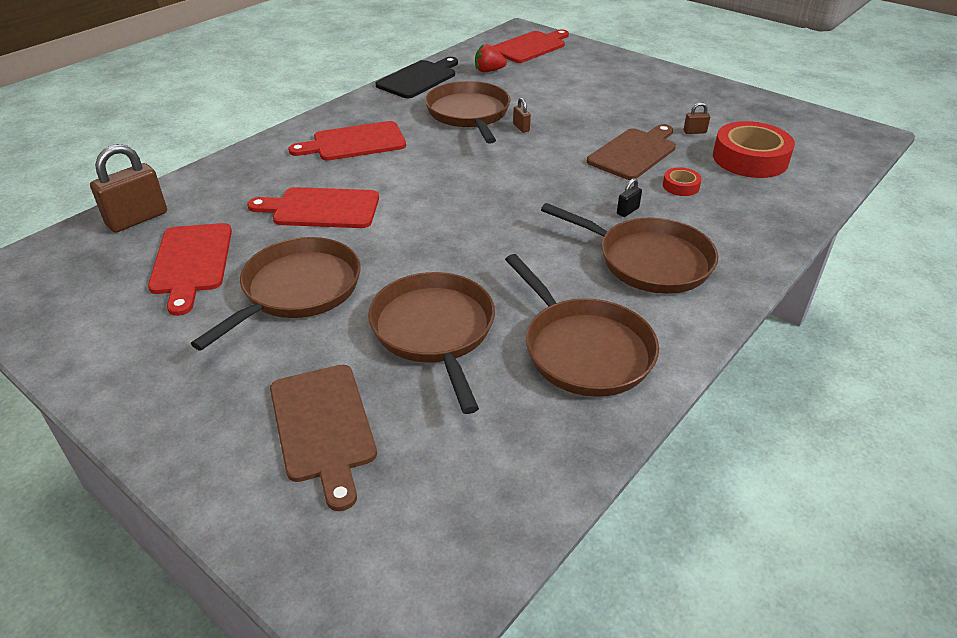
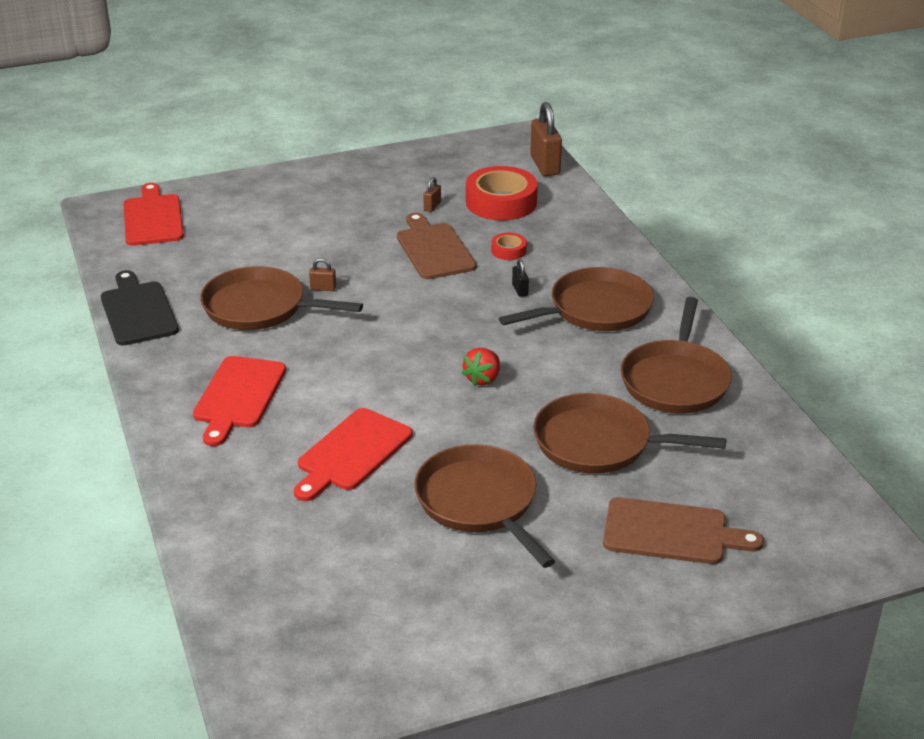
camera: 60 degrees left, 5 degrees down
(137, 219) = (247, 585): brown padlock -> brown padlock (545, 165)
(191, 262) = (372, 560): red cutting board -> none
(489, 71) = (177, 263): red strawberry -> red strawberry (483, 379)
(584, 350) = (675, 380): brown pan -> brown pan turned 105 degrees clockwise

